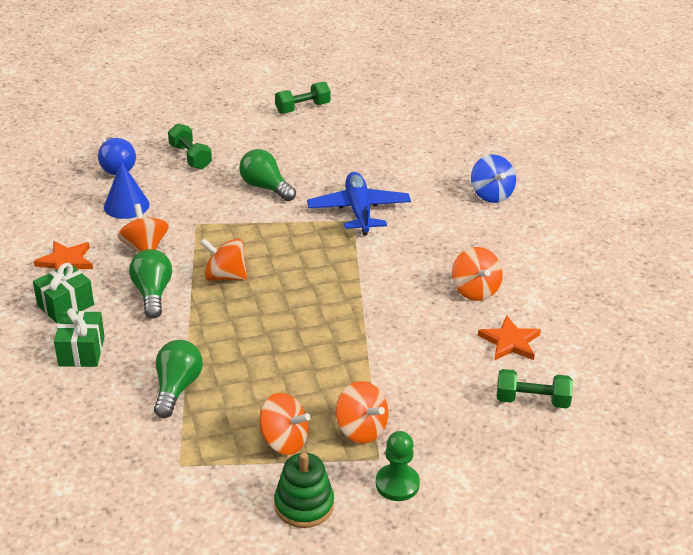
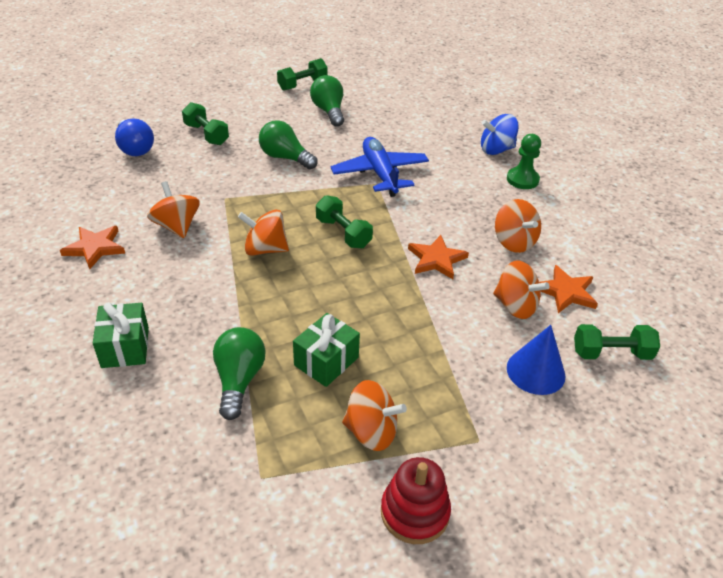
camera: 10 degrees left, 5 degrees up
(65, 305) = (100, 296): green gift -> green gift (326, 361)
(126, 205) = (150, 185): blue cone -> blue cone (535, 371)
(152, 294) = (193, 274): green light bulb -> green light bulb (329, 111)
(304, 267) = (343, 233): none -> green dumbbell
(304, 505) = (414, 512): green stacking toy -> red stacking toy
(361, 429) = (450, 407): orange spinning top -> orange spinning top (515, 306)
(390, 300) = (436, 259): none -> orange star
(397, 484) = (509, 470): green pawn -> green pawn (522, 179)
(491, 194) = (496, 150): blue spinning top -> blue spinning top turned 105 degrees clockwise

